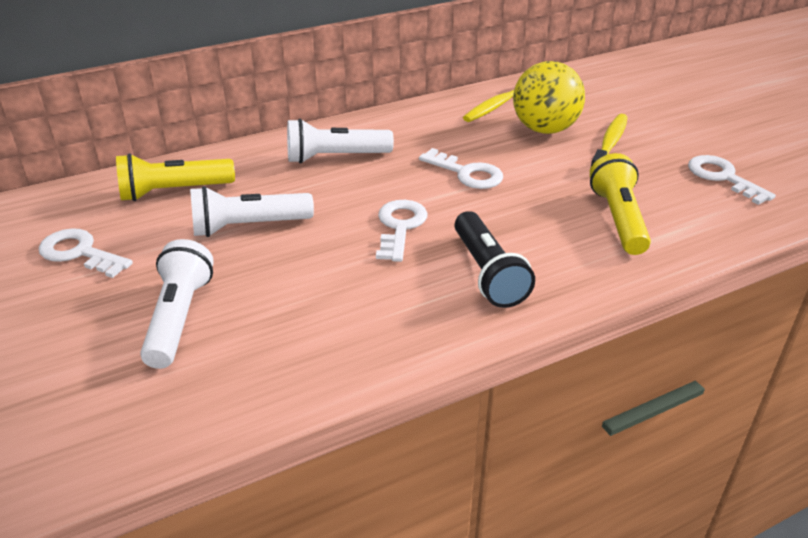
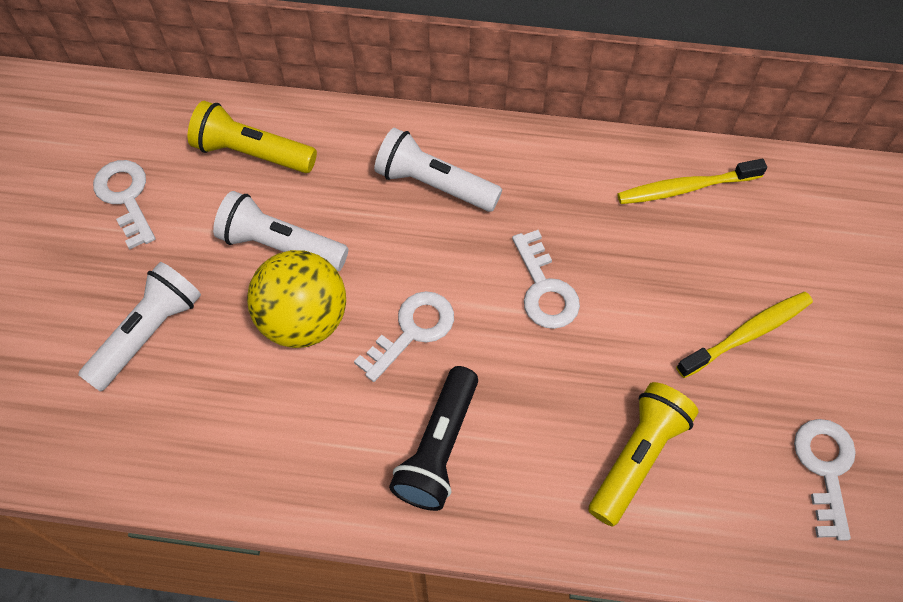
camera: 35 degrees right, 25 degrees up
(544, 129) = (696, 264): yellow ball -> yellow ball (304, 320)

